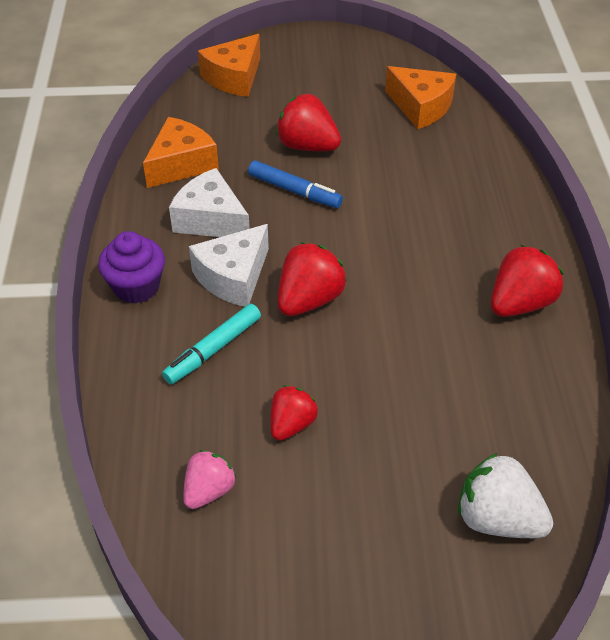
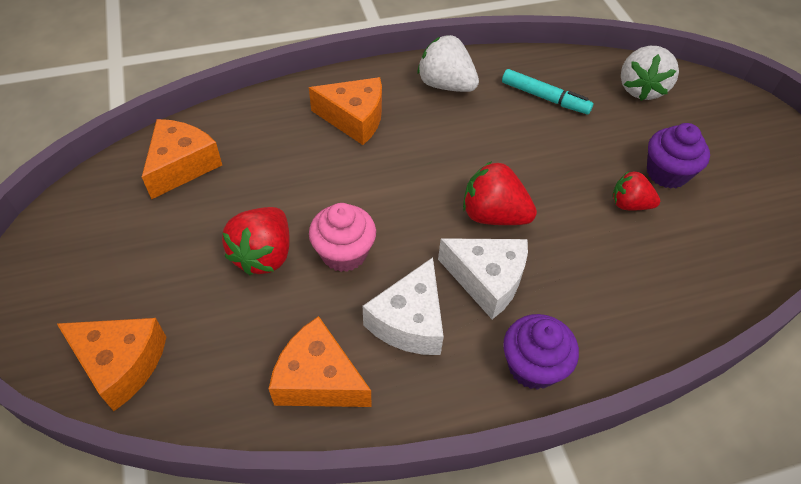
camera: 105 degrees left, 5 degrees up
(209, 490) = (717, 245): pink strawberry -> none
(213, 349) = (582, 275): turquoise marker -> turquoise marker (545, 97)
(294, 191) = (344, 253): blue marker -> pink cupcake
(330, 484) = (667, 173): none -> purple cupcake
(469, 219) = (354, 119): none -> orange cheese
(519, 303) = (446, 85): red strawberry -> white strawberry

